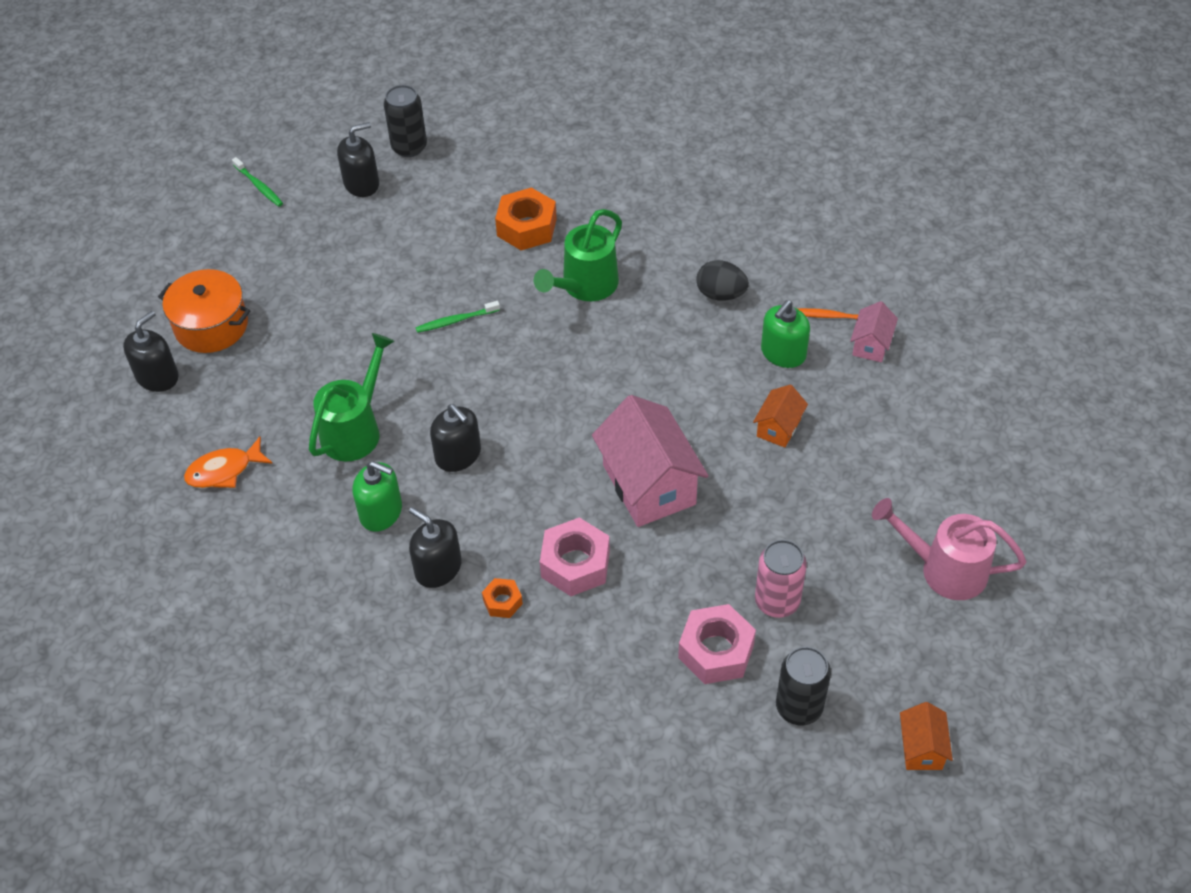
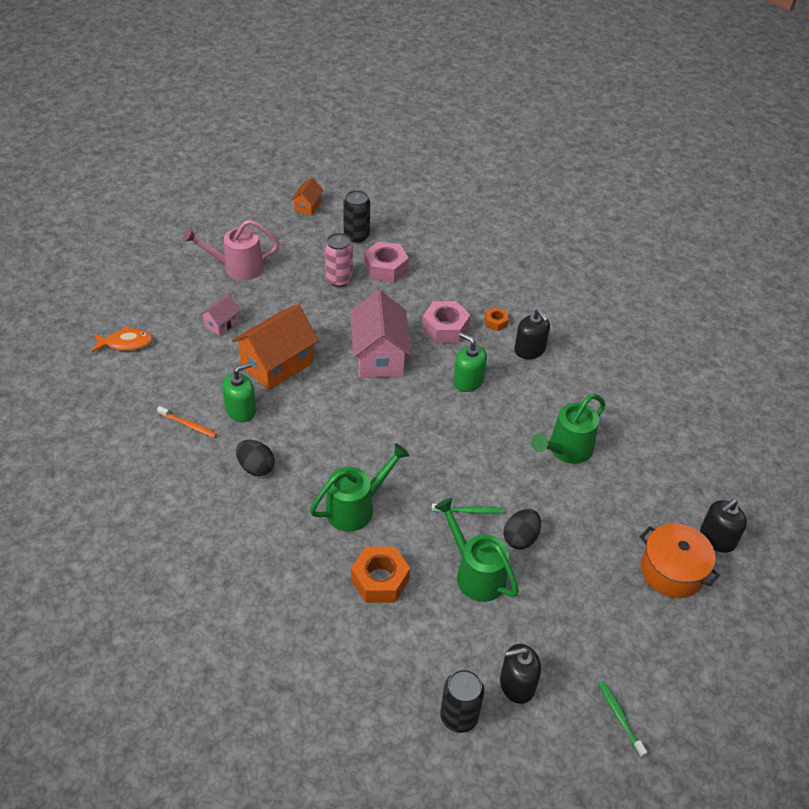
camera: 165 degrees left, 5 degrees down
(224, 470) = (665, 449): orange fish -> orange fish (126, 343)
(381, 512) = (558, 391): green soap dispenser -> green soap dispenser (468, 381)
(389, 309) = (520, 538): none -> black egg
(429, 261) = (475, 573): none -> green watering can
(458, 455) = (497, 411): black soap dispenser -> none
(778, 427) = (277, 364): orange house -> orange house, size x2.02
(871, 345) = (177, 397): pink house -> pink house (221, 324)
(943, 569) = (237, 268): pink watering can -> pink watering can turned 135 degrees clockwise

